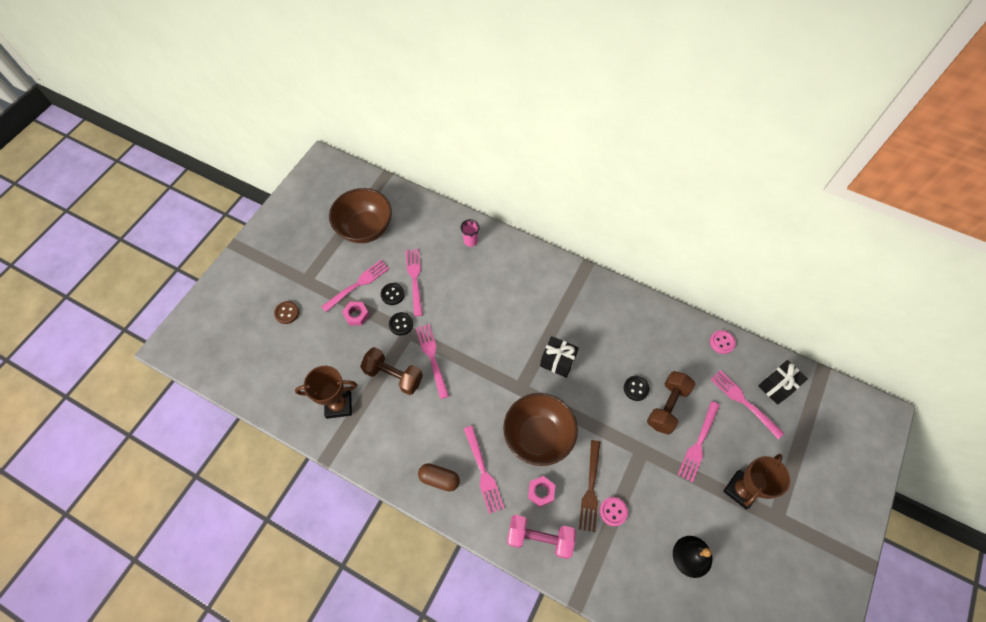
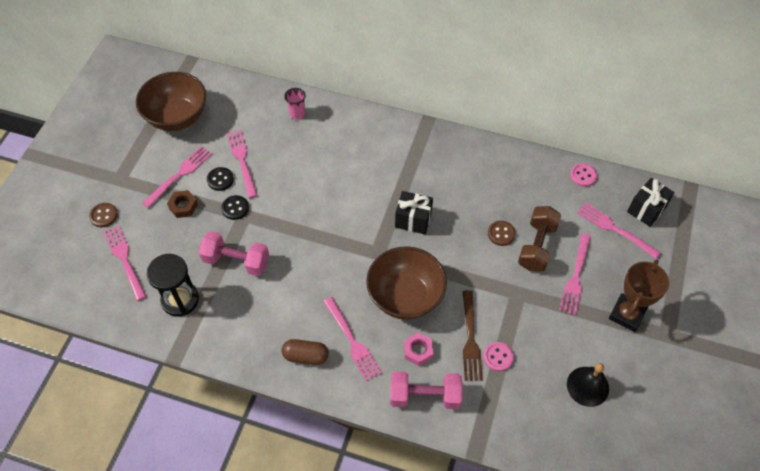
camera: 10 degrees left, 5 degrees down
(338, 405) = (180, 300): brown trophy -> black hourglass
(356, 315) = (183, 206): pink nut -> brown nut
(393, 376) = (236, 261): brown dumbbell -> pink dumbbell
(432, 357) = (276, 236): pink fork -> pink fork (124, 260)
(636, 388) = (501, 234): black button -> brown button

